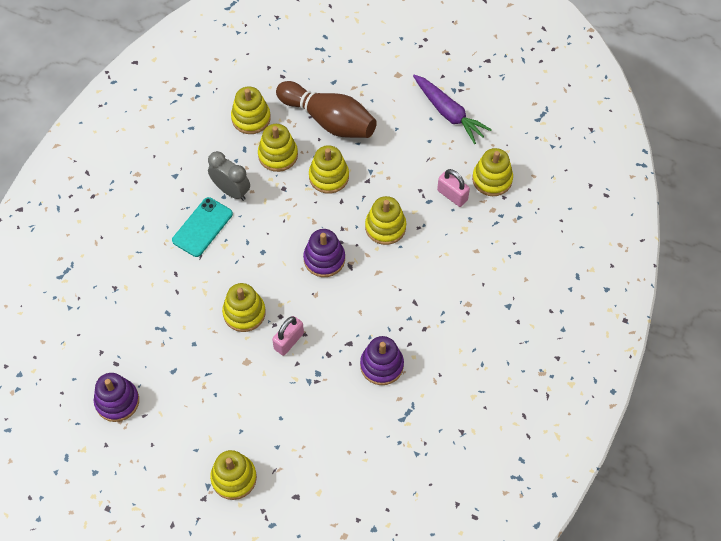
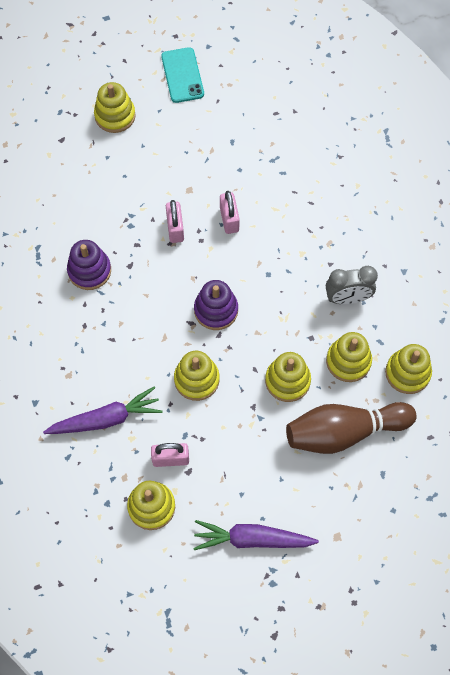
camera: 135 degrees right, 5 degrees up
(117, 401) = (245, 93): purple stacking toy -> none
(202, 227) = (334, 251): turquoise phone -> turquoise phone (182, 75)
(244, 313) = (229, 219): yellow stacking toy -> pink padlock
(470, 254) = (105, 419): none -> purple carrot

